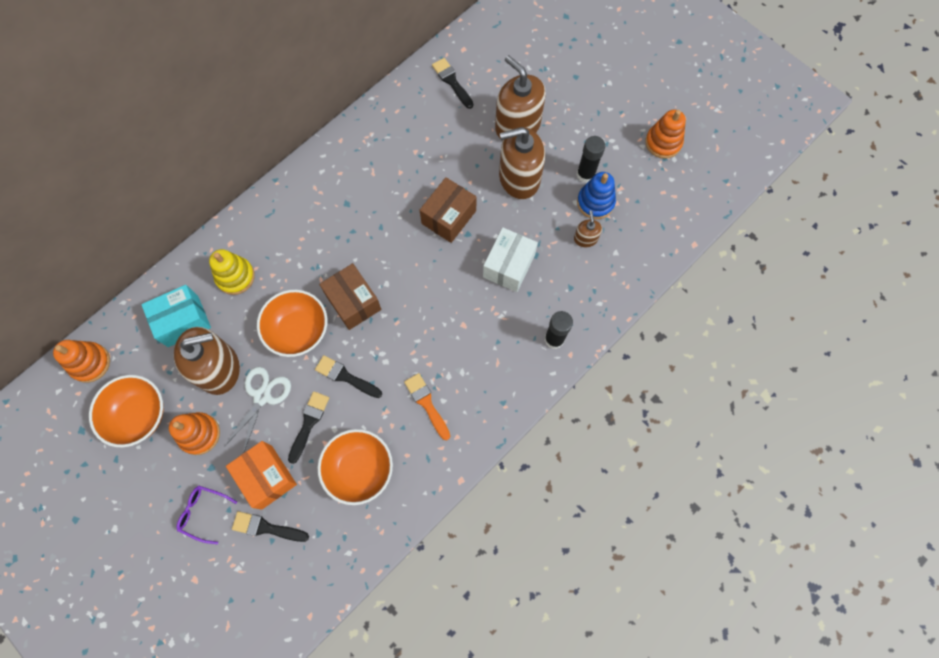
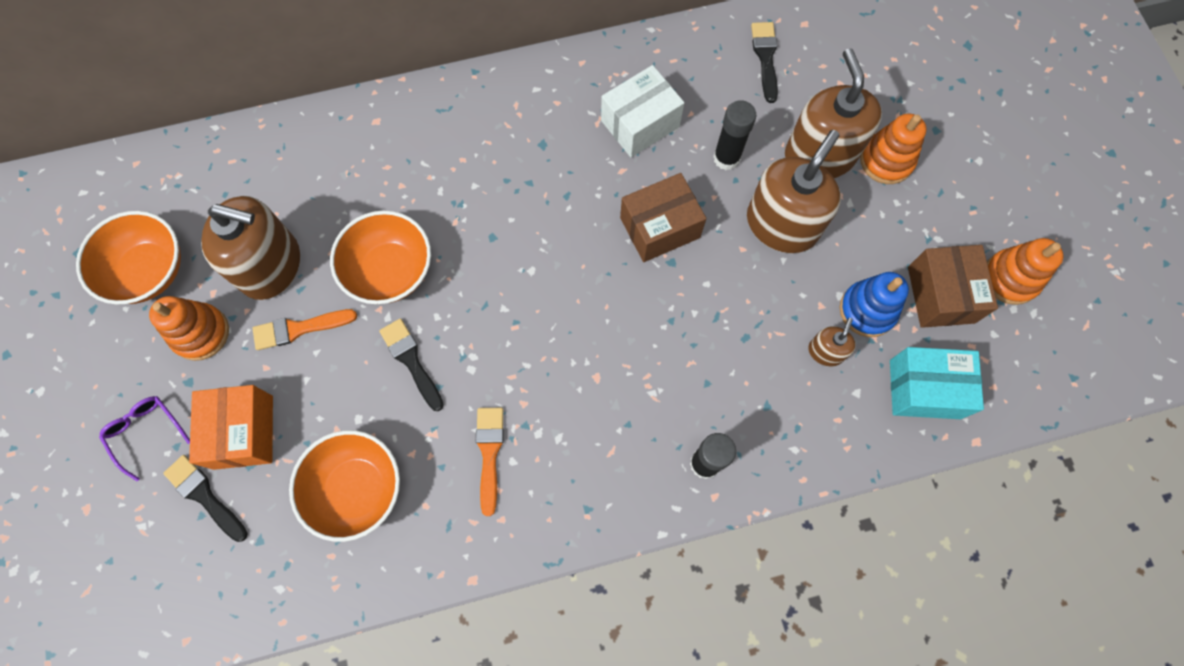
camera: 30 degrees right, 0 degrees up
(90, 363) = (136, 179): orange stacking toy -> orange stacking toy (886, 160)
(183, 321) = (266, 186): turquoise box -> turquoise box (924, 389)
(235, 277) = (357, 164): yellow stacking toy -> none
(262, 396) = (299, 329): white scissors -> orange brush
(309, 423) = (332, 394): black brush -> none
(353, 302) = (477, 272): brown box -> brown box (941, 294)
(509, 266) = (701, 332): white box -> white box (640, 124)
(519, 178) = (782, 224): brown soap dispenser -> brown soap dispenser turned 105 degrees clockwise
(585, 174) = (875, 266): black glue stick -> black glue stick (726, 158)

